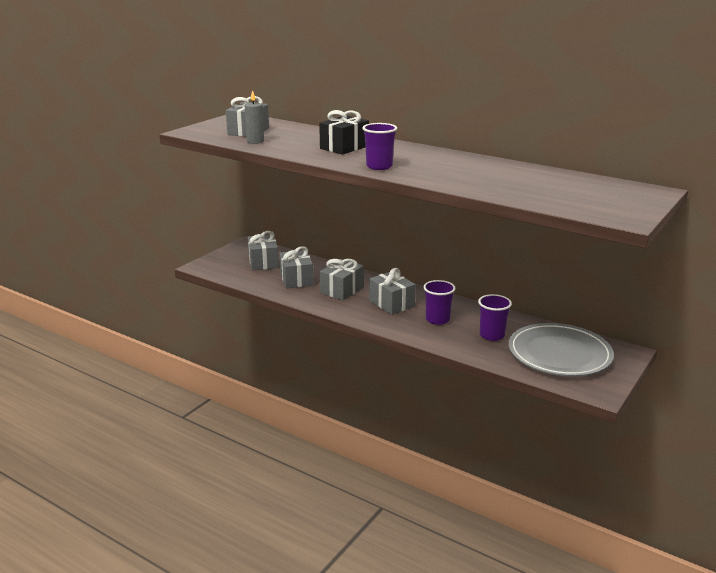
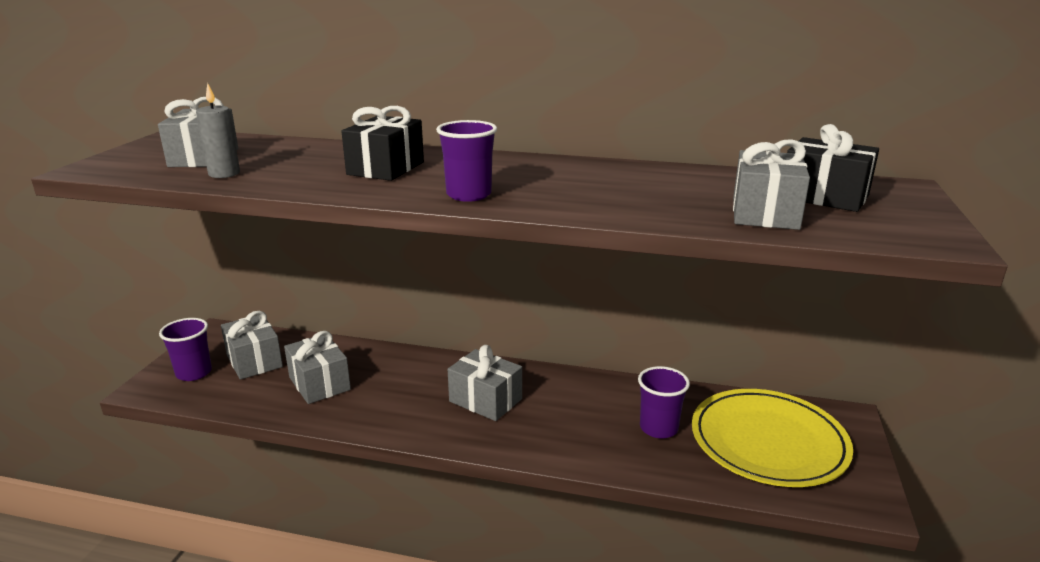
camera: 20 degrees left, 0 degrees up
(342, 290) = (399, 390): grey gift -> grey gift (765, 213)
(437, 319) = (567, 416): purple cup -> purple cup (194, 373)
(559, 354) = (768, 442): grey plate -> yellow plate
(592, 191) = (824, 197): none -> black gift

